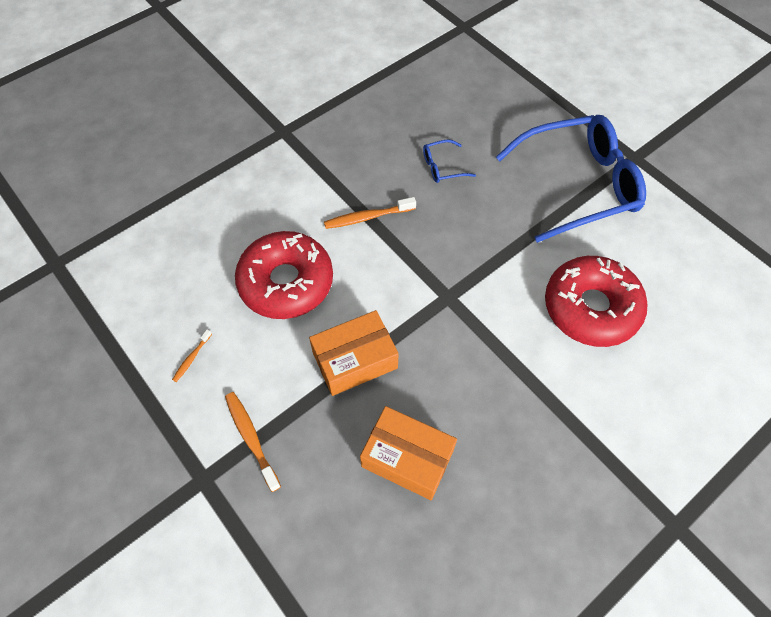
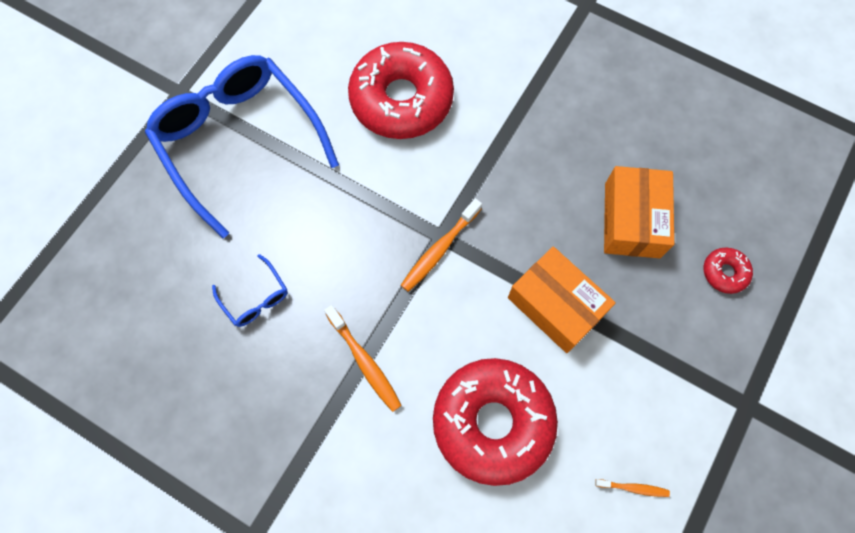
camera: 110 degrees left, 10 degrees up
(251, 438) = (686, 375): orange toothbrush -> orange toothbrush (439, 249)
(324, 521) = (724, 272): none -> red donut

